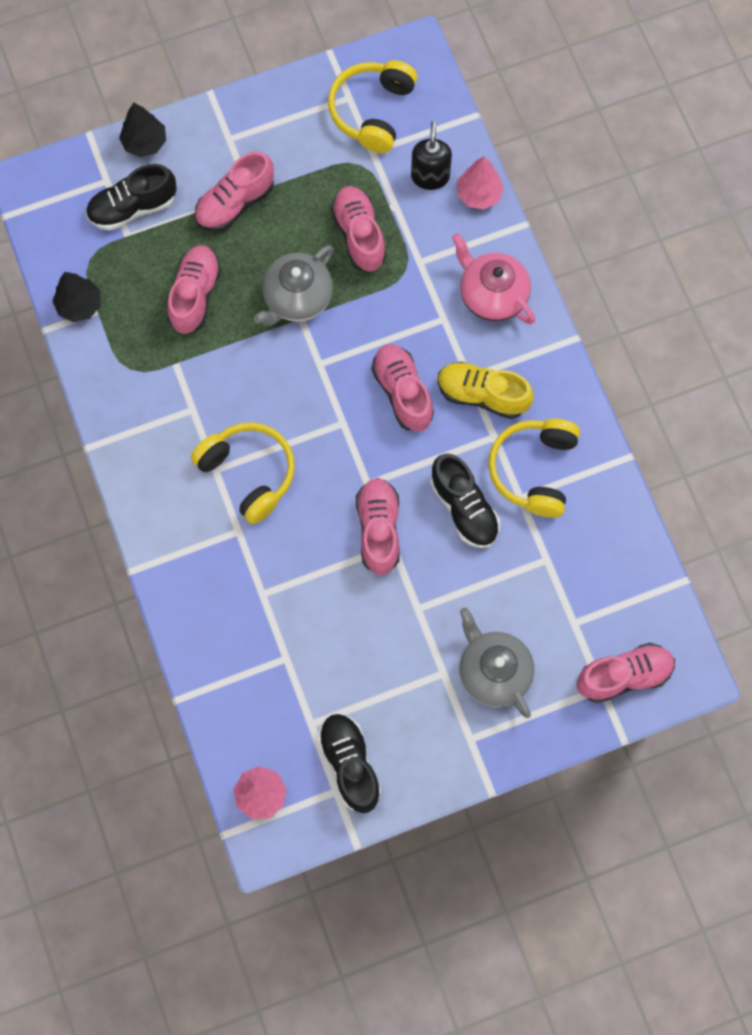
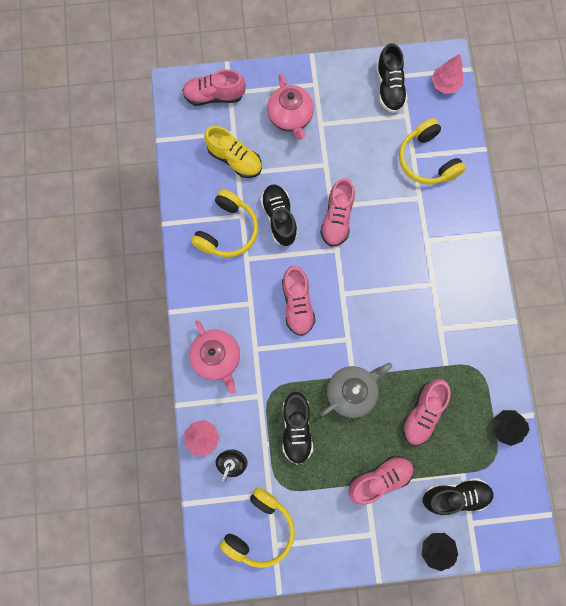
camera: 165 degrees left, 5 degrees up
(248, 473) = (412, 276): yellow headphones -> yellow headphones (427, 160)
(359, 235) = (296, 428): pink shoe -> black shoe
(482, 395) = (245, 288): yellow shoe -> yellow shoe (235, 159)
(493, 671) = (290, 117): grey teapot -> pink teapot

